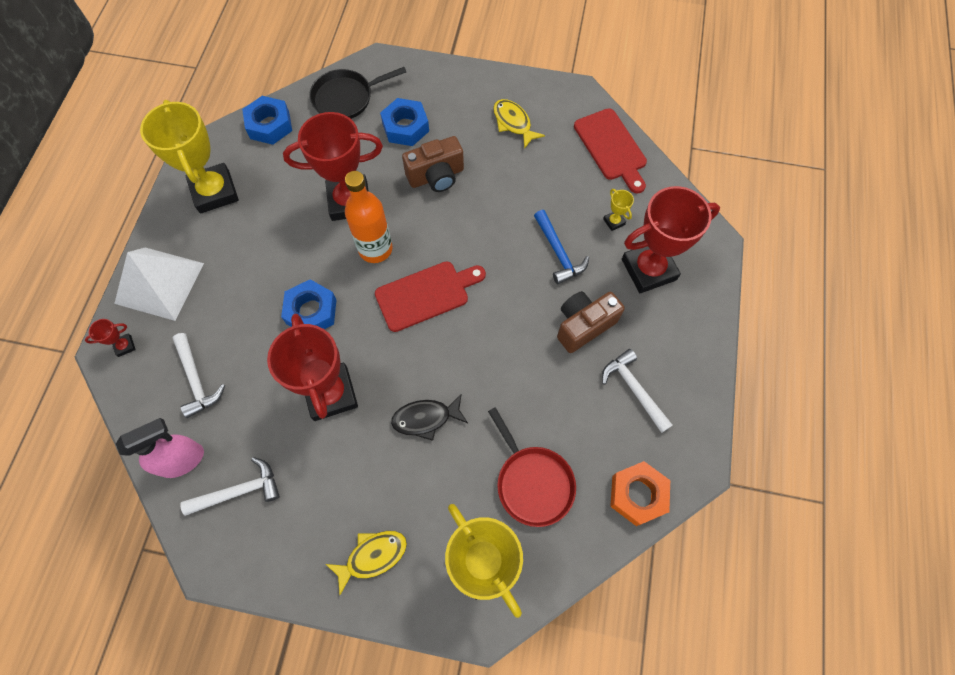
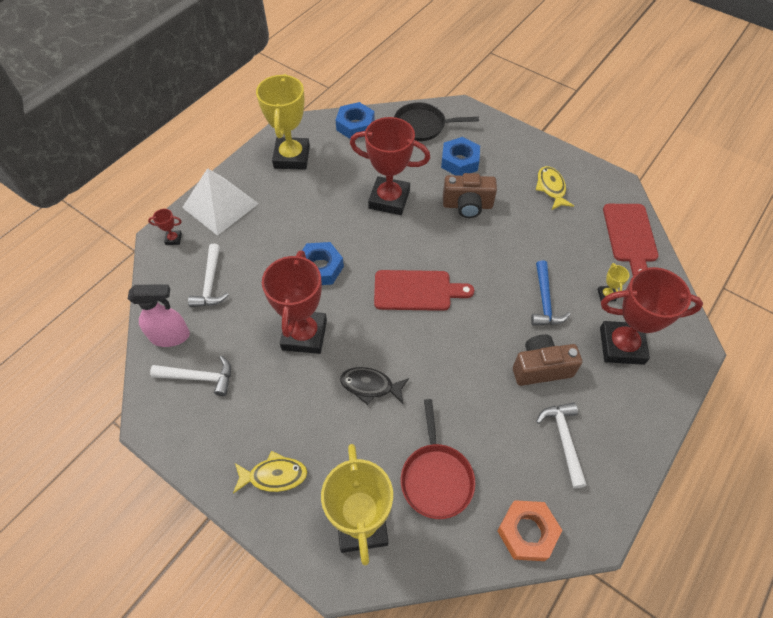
camera: 25 degrees right, 10 degrees down
(375, 249) = (392, 241): orange bottle -> none

